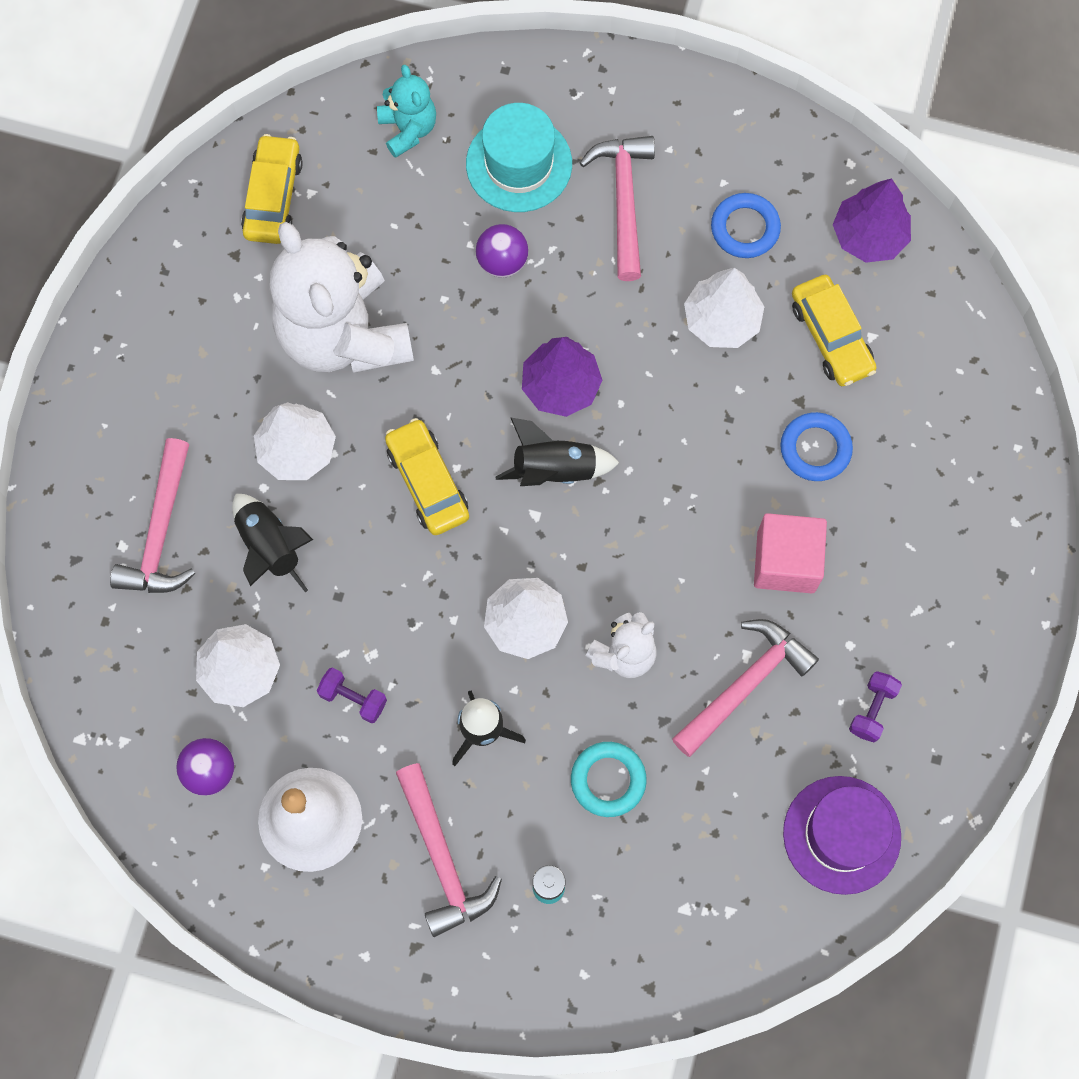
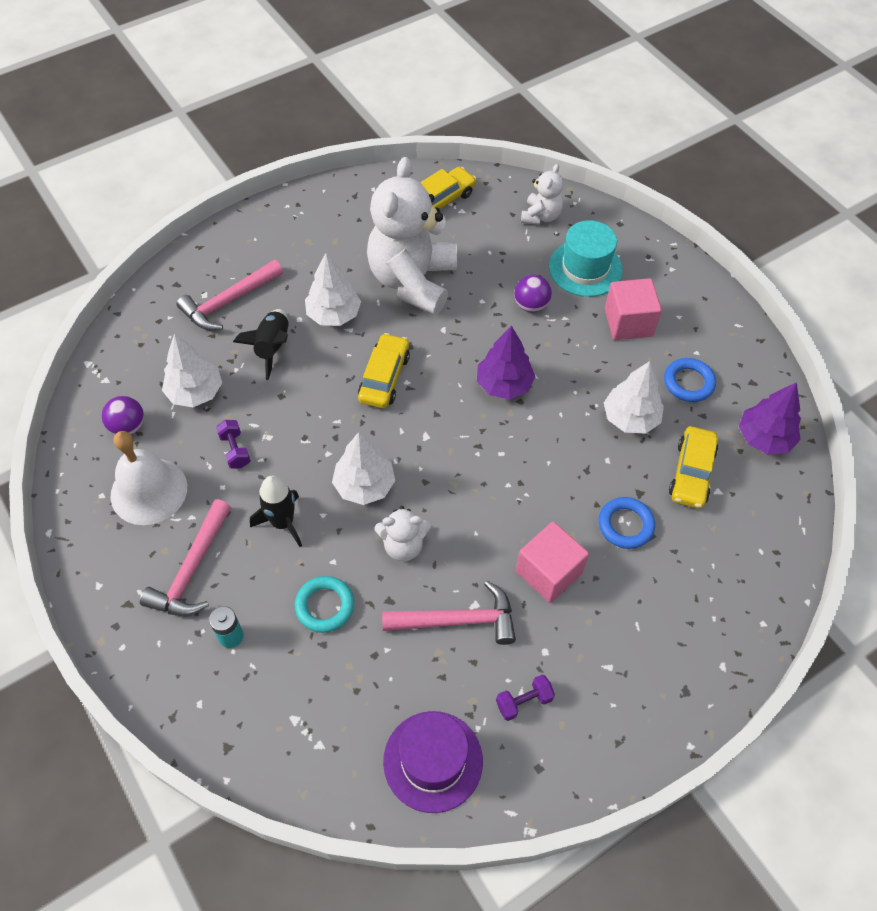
camera: 40 degrees right, 15 degrees down
(408, 129) = (540, 216): turquoise teddy bear -> white teddy bear
(554, 469) = (459, 422): black rocket -> none
(623, 200) = (628, 322): pink hammer -> pink cube

